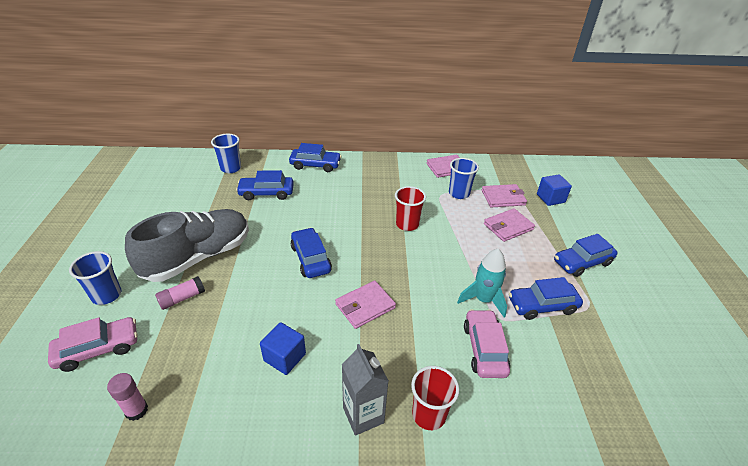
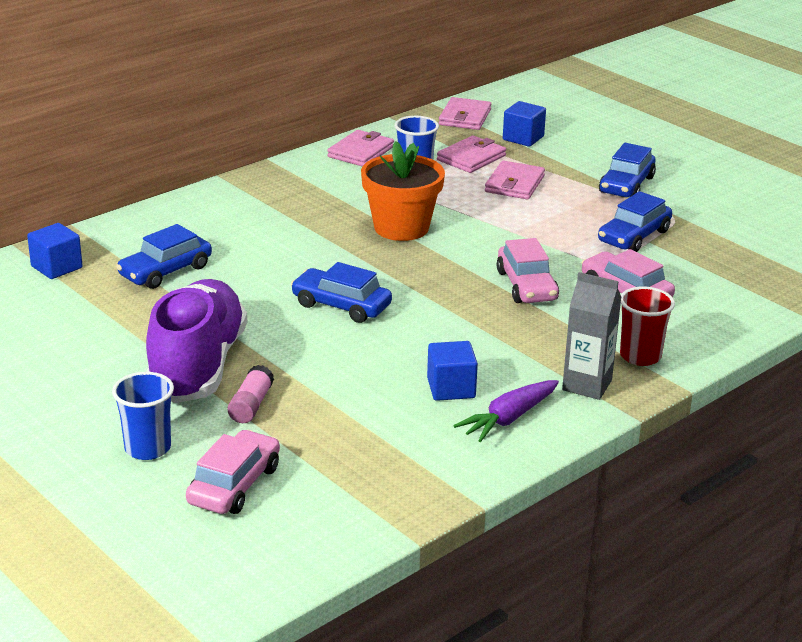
camera: 40 degrees left, 10 degrees down
(136, 410) = (370, 494): pink glue stick -> none
(198, 257) = (197, 366): grey shoe -> purple shoe
(231, 168) = (56, 267): blue cup -> blue cube
(282, 408) = (508, 419): none -> purple carrot
(315, 165) = (178, 215): blue car -> none
(365, 306) = (467, 315): pink wallet -> pink wallet (465, 117)
(407, 224) = (401, 227): red cup -> orange flower pot
(426, 305) = (526, 286): none -> pink car
(483, 300) = (575, 257): turquoise rocket -> none

